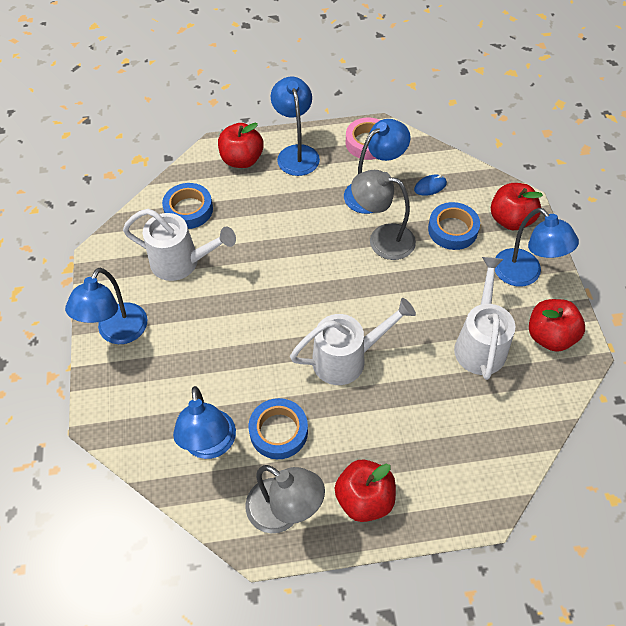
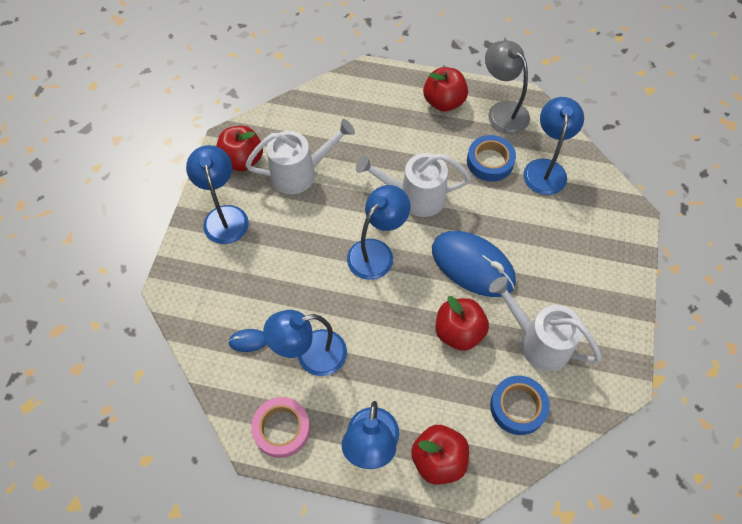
camera: 160 degrees left, 5 degrees up
(118, 333) = (611, 286): blue lamp -> blue lamp (377, 252)
(261, 308) = (472, 265): none -> blue mouse
(382, 239) = (330, 296): grey lamp -> none
(452, 230) = (257, 282): blue tape -> none
(480, 343) = (300, 173): white watering can -> white watering can turned 135 degrees counterclockwise
(510, 220) = (196, 273): red apple -> red apple (458, 332)

